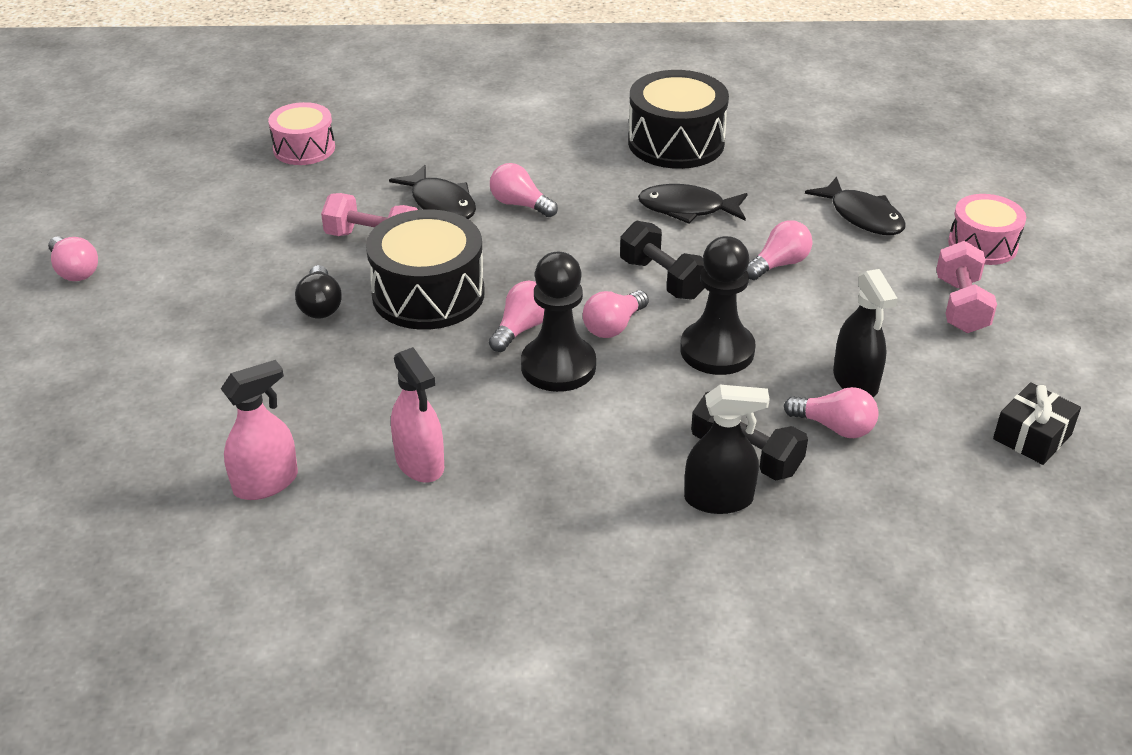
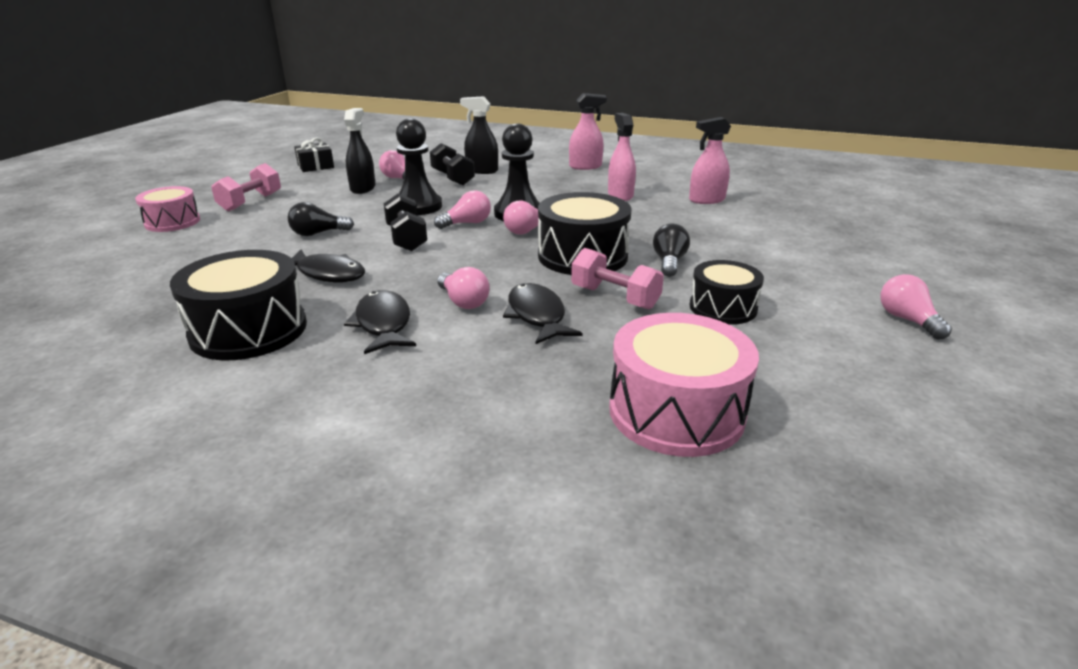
camera: 160 degrees left, 10 degrees down
(261, 249) = (723, 308): none -> black drum
(304, 148) = (676, 411): pink drum -> pink drum, size x1.58
(525, 575) = (585, 166): none -> pink spray bottle
(779, 264) = (318, 233): pink light bulb -> black light bulb
(862, 216) = (211, 247): black fish -> black fish (383, 324)

